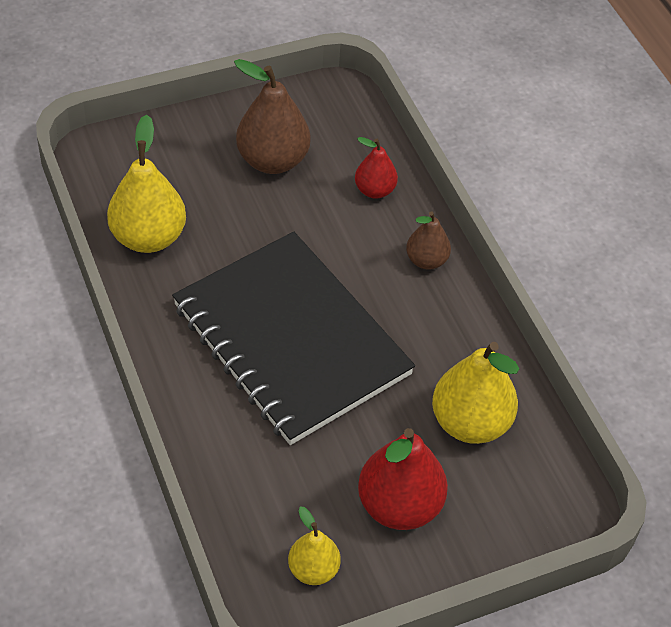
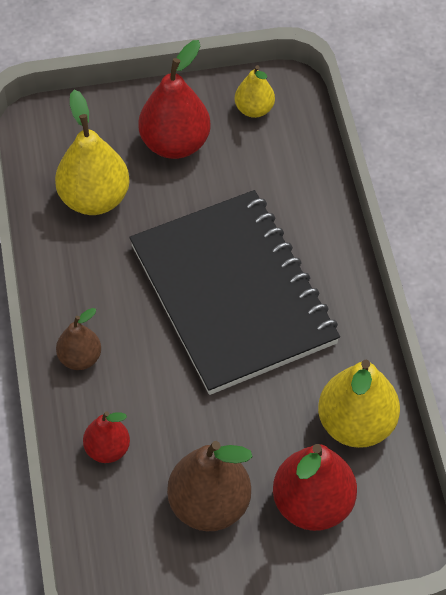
camera: 165 degrees left, 5 degrees up
(181, 171) = (313, 504): none -> red pear

